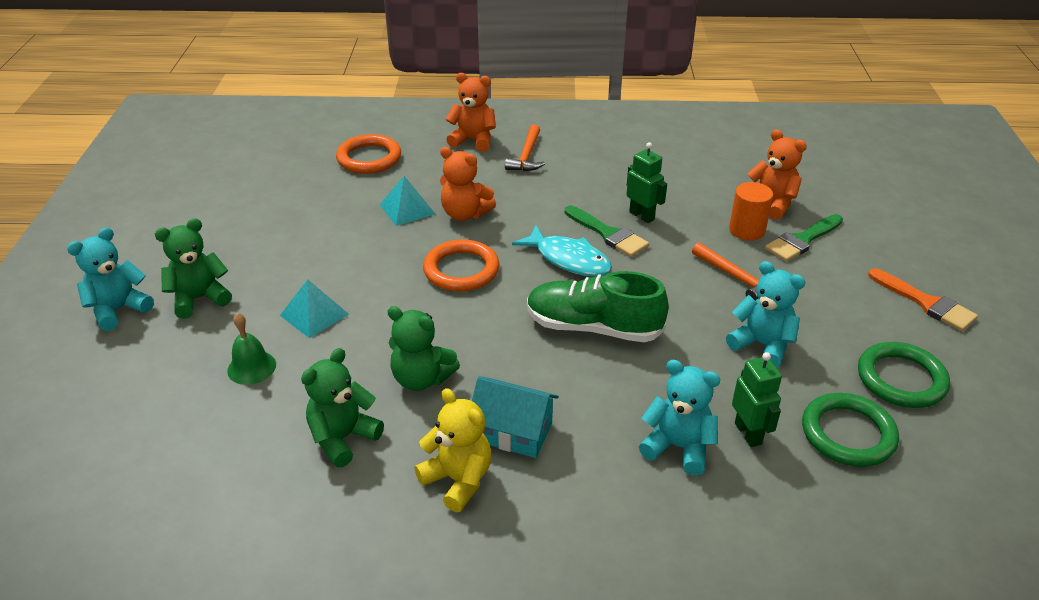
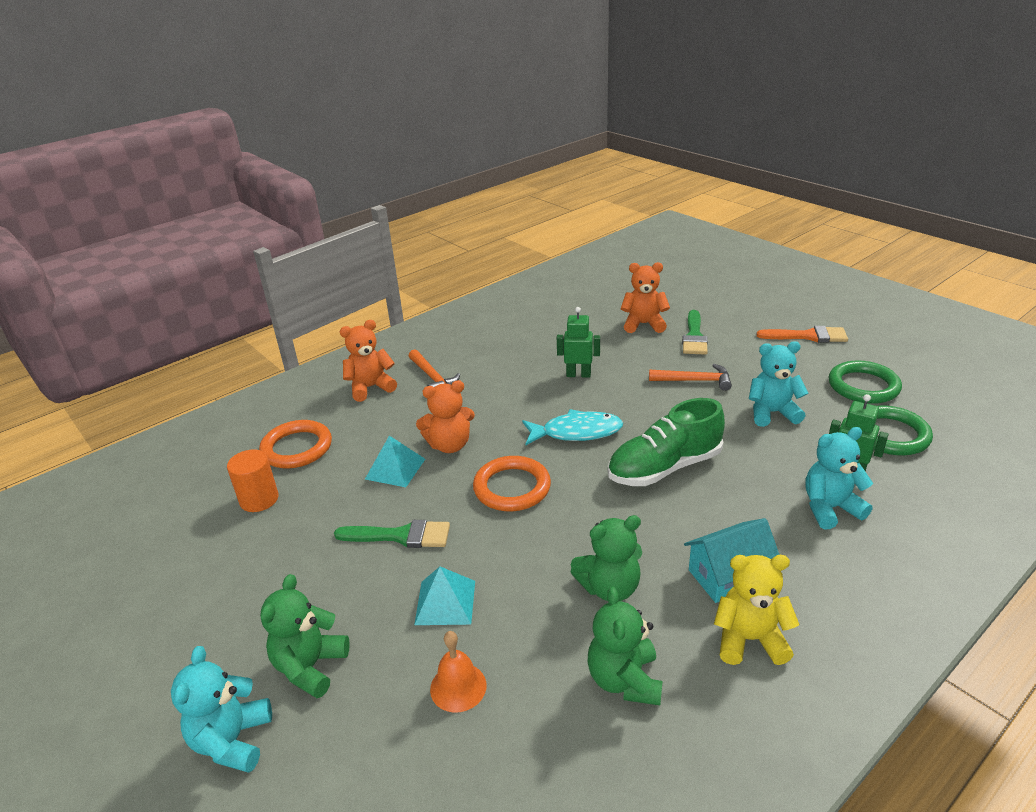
camera: 40 degrees left, 5 degrees down
(251, 367) = (458, 687): green bell -> orange bell
(608, 234) = (576, 399): green brush -> green brush (400, 536)
(747, 230) = (655, 348): orange cylinder -> orange cylinder (259, 499)

